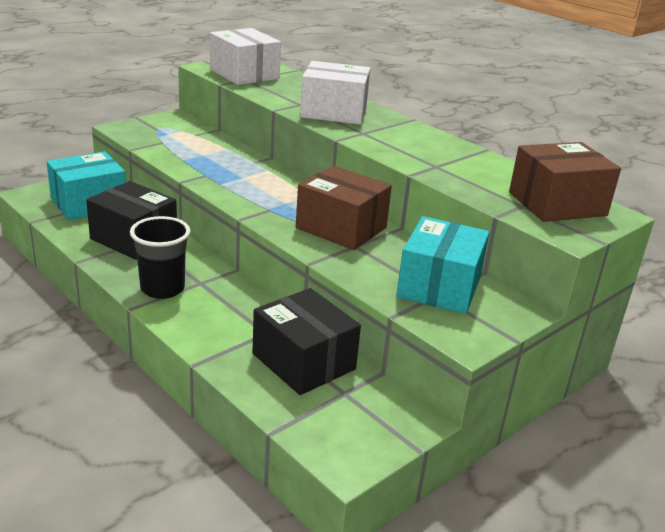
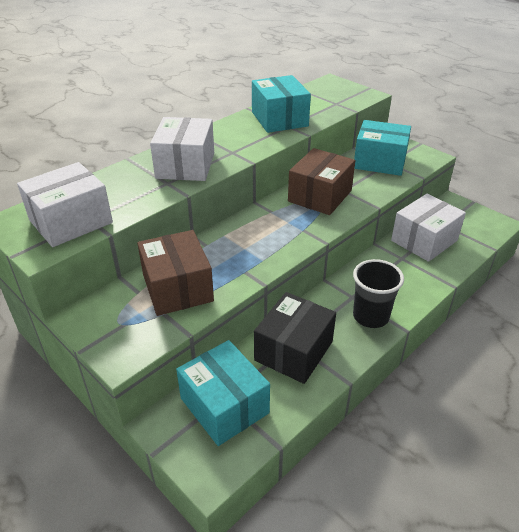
camera: 90 degrees left, 10 degrees up
(303, 361) = (424, 240): black box -> white box
(456, 163) = (279, 119): none -> turquoise box
(557, 204) = (328, 94): brown box -> brown box (177, 288)

